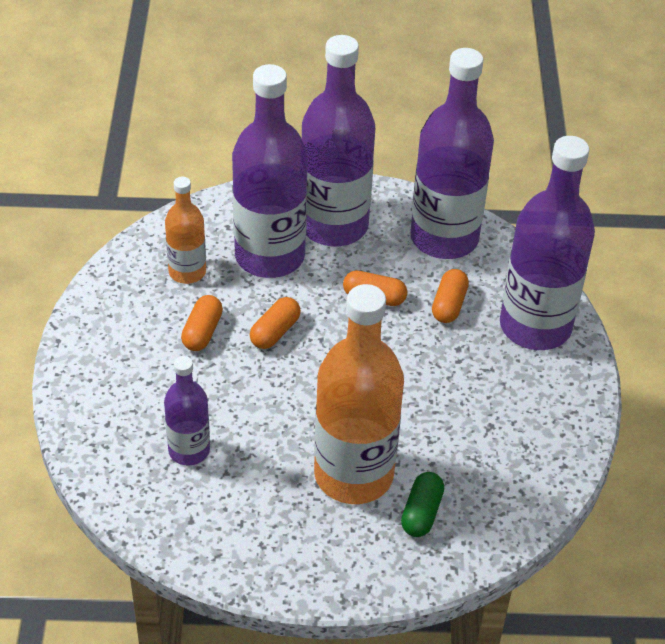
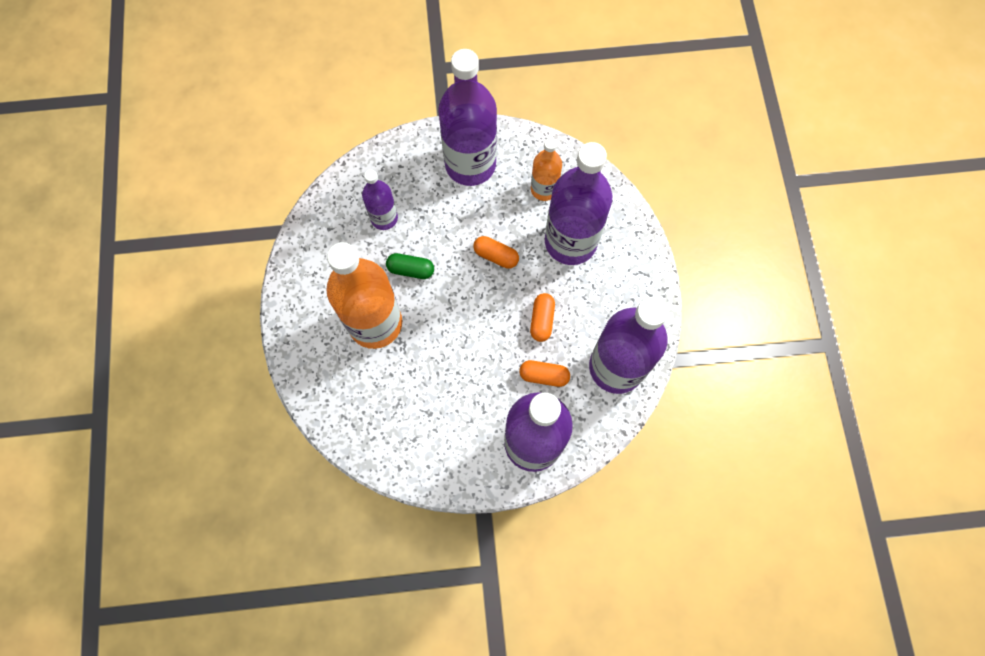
camera: 85 degrees right, 25 degrees up
(202, 332) = (488, 209): orange capsule -> none
(334, 226) = (612, 283): purple bottle -> purple bottle (470, 164)
(421, 513) = (348, 370): green capsule -> green capsule (411, 269)

